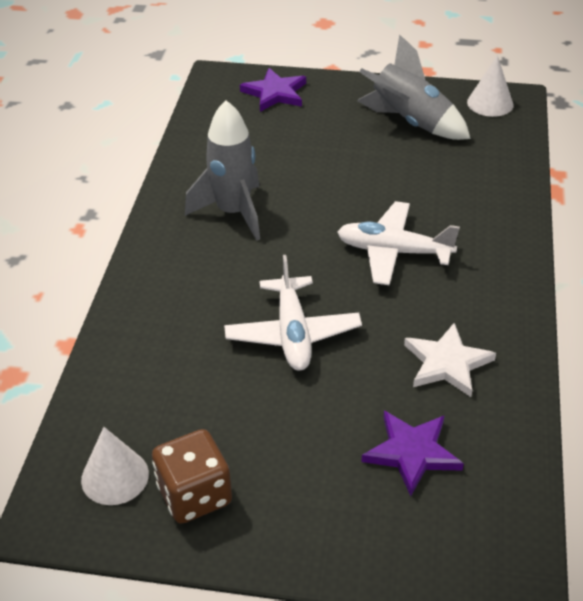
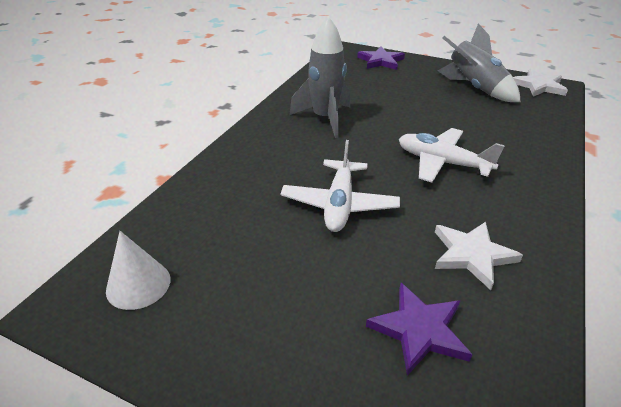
camera: 15 degrees right, 5 degrees down
(194, 495) = (197, 318): brown dice -> none
(490, 103) = (539, 86): white cone -> white star

